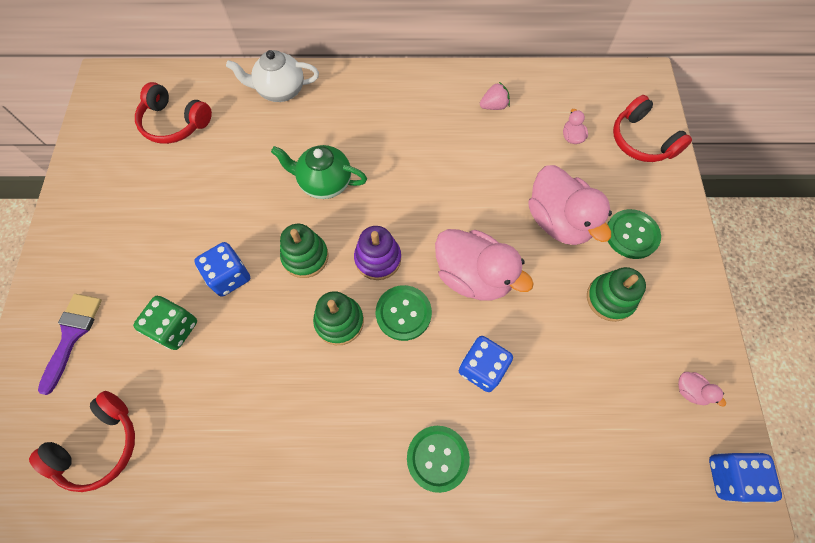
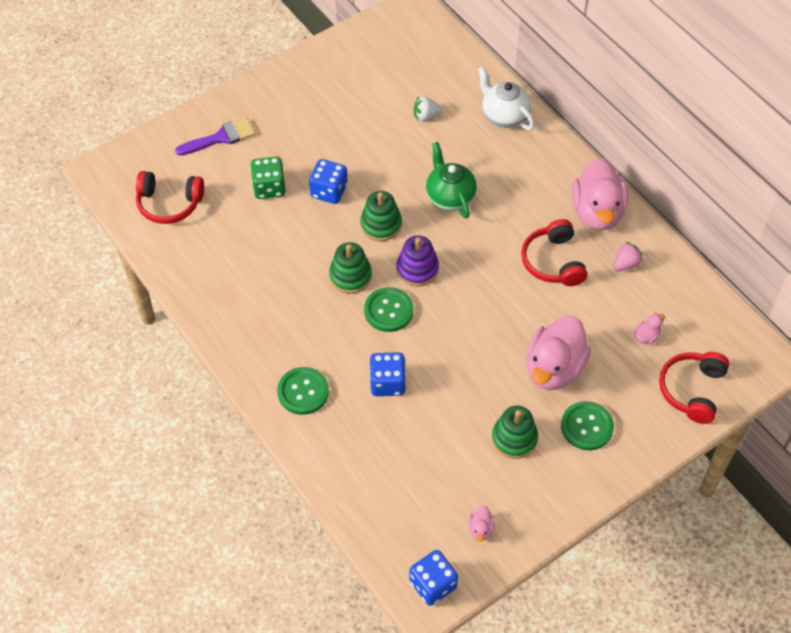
camera: 55 degrees right, 10 degrees down
(175, 122) = (416, 74): red headphones -> red headphones (553, 261)
(225, 145) = (426, 116): none -> white strawberry
(473, 276) = (455, 337): pink duck -> pink duck (597, 212)
(494, 106) = (626, 264): pink strawberry -> pink strawberry turned 75 degrees counterclockwise

